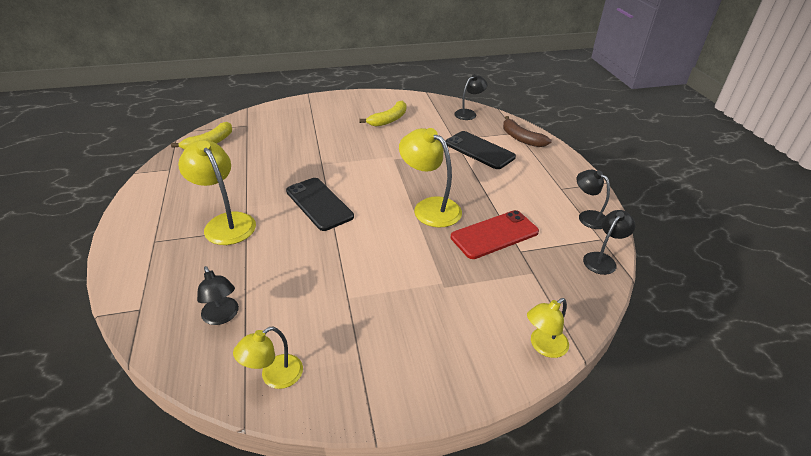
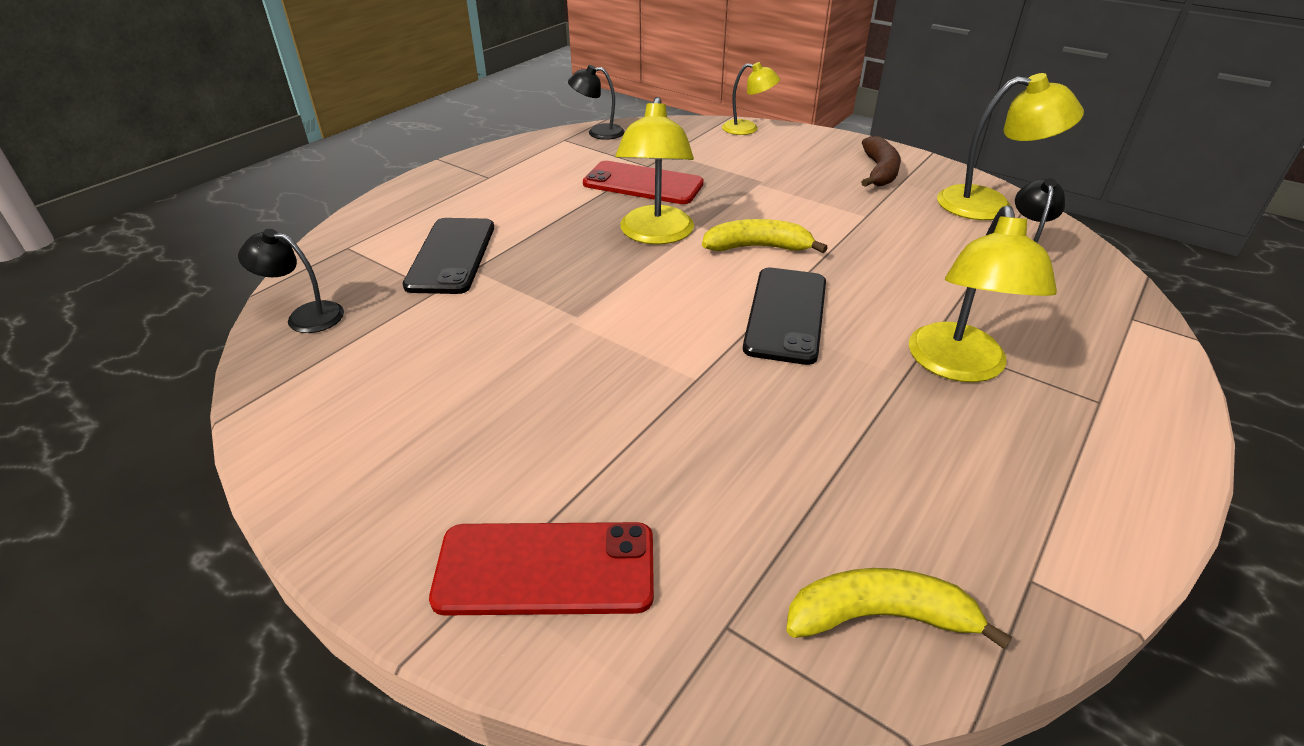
camera: 130 degrees left, 0 degrees up
(274, 376) = (989, 205): yellow lamp -> yellow lamp, size x1.65
(300, 113) = (545, 569): none -> red phone
(388, 120) = (433, 397): yellow banana -> yellow banana (758, 247)
(521, 138) = (367, 237): brown banana -> brown banana (879, 171)
(587, 216) = (531, 152): black lamp -> none

